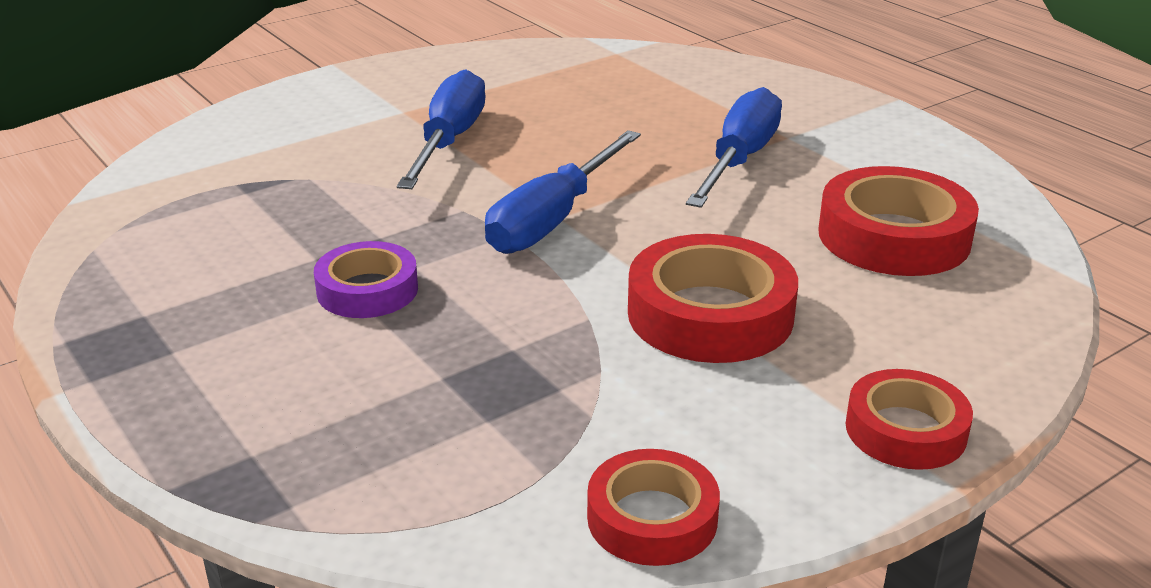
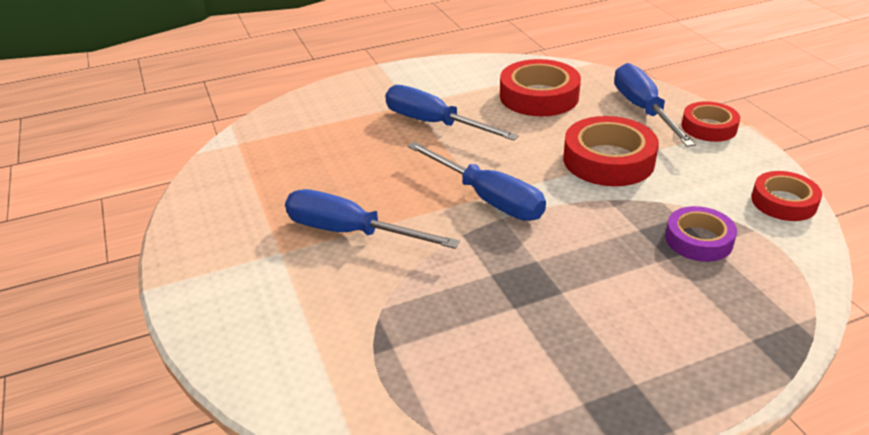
camera: 75 degrees left, 5 degrees up
(367, 290) = (564, 283): purple tape -> purple tape (698, 240)
(922, 348) = (643, 110): none -> blue screwdriver

